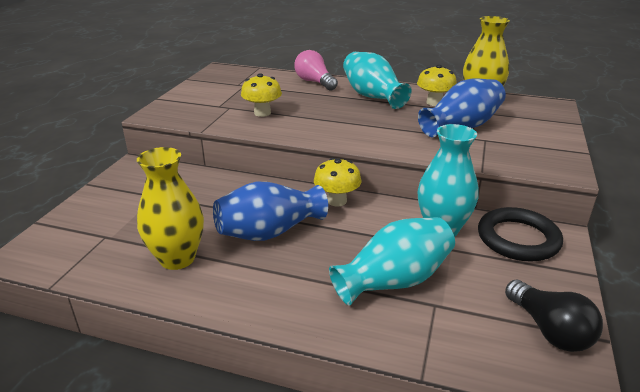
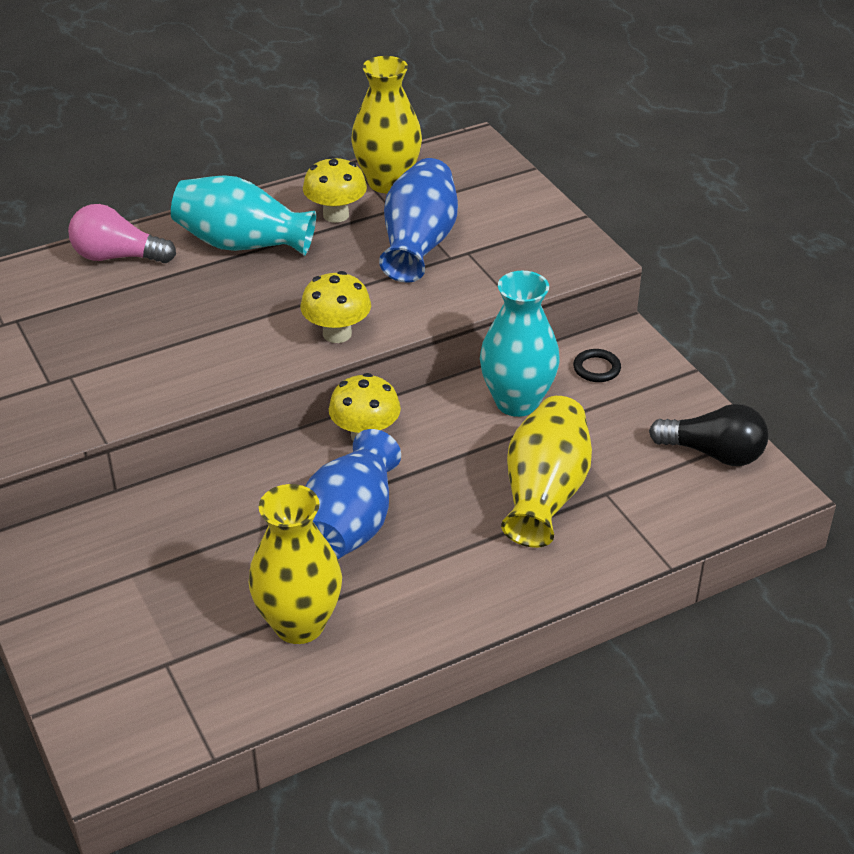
camera: 45 degrees left, 10 degrees up
(262, 113) = (136, 359): yellow mushroom -> yellow mushroom (337, 334)
(394, 281) = (544, 493): turquoise vase -> yellow vase
(518, 239) = (596, 368): black ring -> black ring, size x0.46

